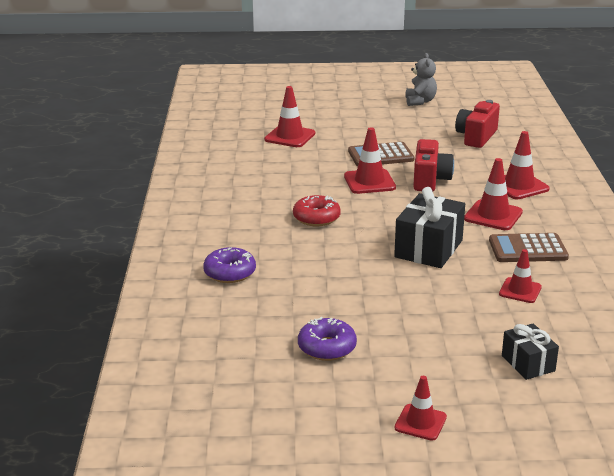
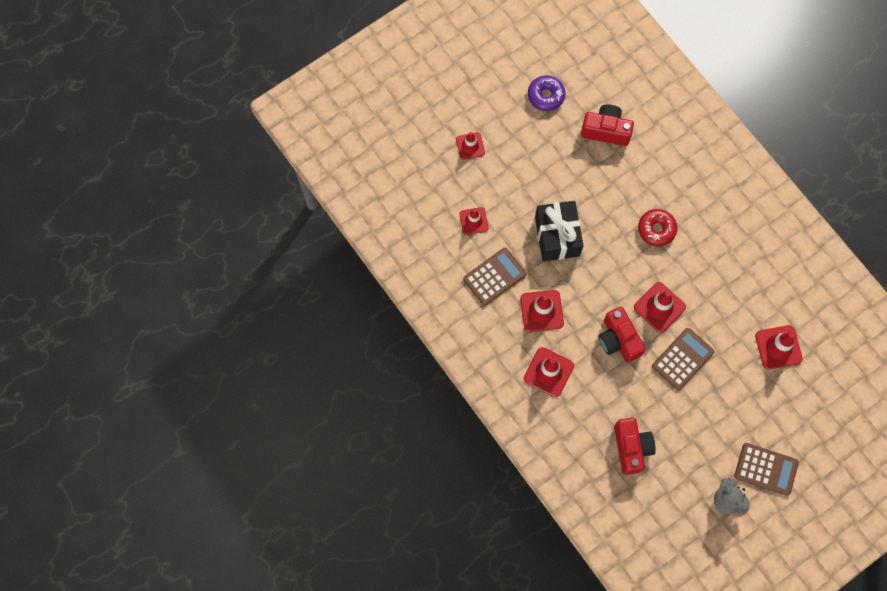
camera: 145 degrees right, 45 degrees up
(230, 273) = (656, 130): purple donut -> none
(286, 293) = (606, 130): none -> red camera
(373, 102) = (766, 469): none -> brown calculator
(420, 422) = (460, 67): red traffic cone -> red traffic cone (470, 146)
(528, 363) = (433, 148): black gift -> none

